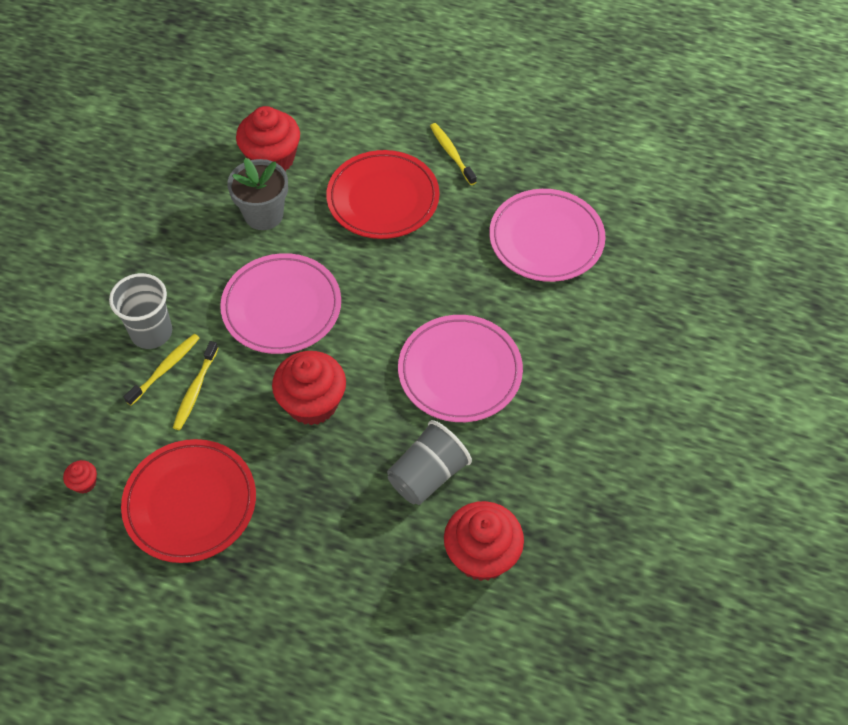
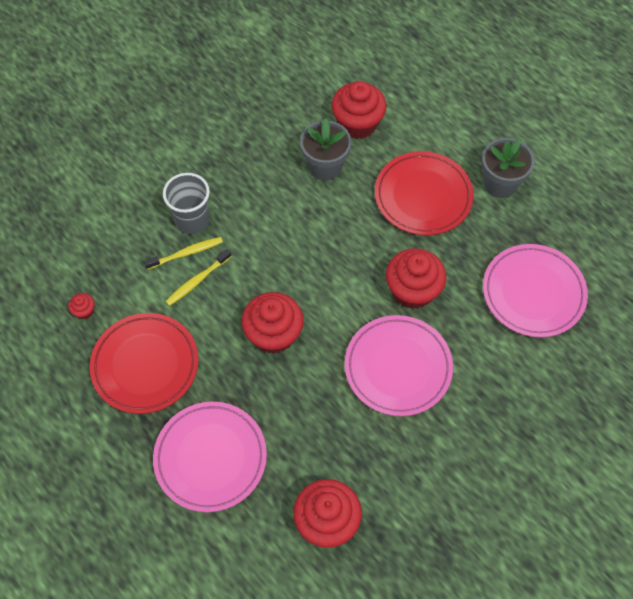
camera: 30 degrees right, 5 degrees up
(282, 307) = (295, 247): pink plate -> pink plate (210, 458)
(427, 475) = (324, 436): grey cup -> none
(428, 292) = (412, 290): none -> red cupcake
(451, 153) = (500, 184): yellow toothbrush -> grey flower pot

